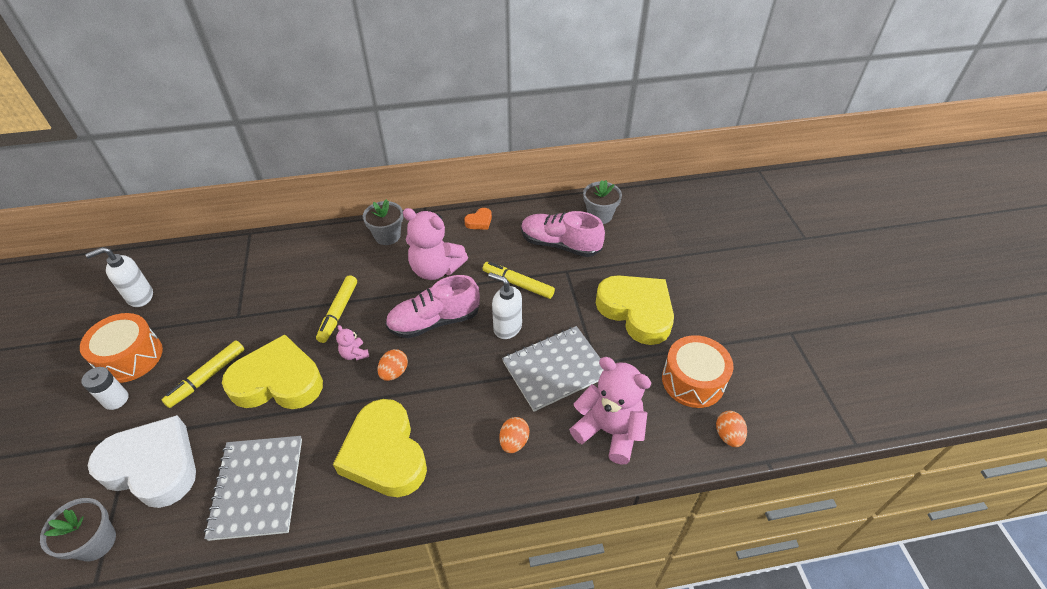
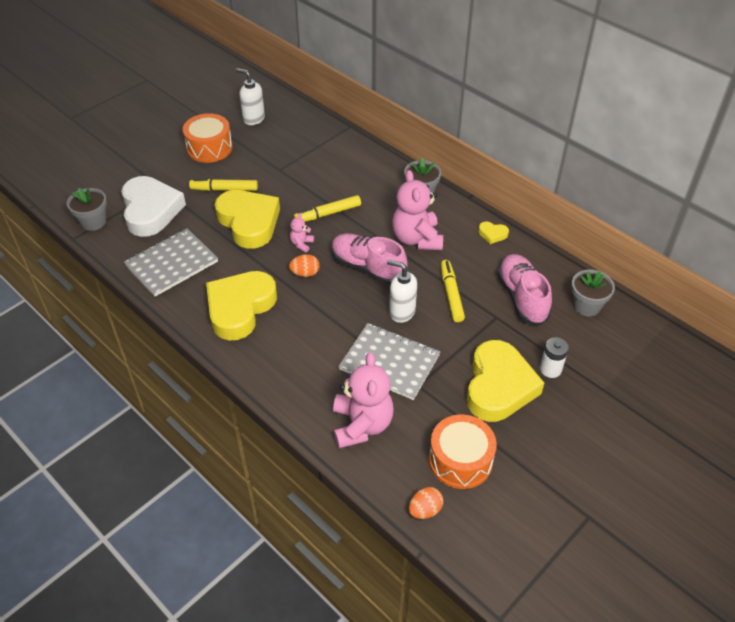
camera: 55 degrees right, 0 degrees up
(116, 399) = (178, 164): white battery -> white battery (550, 369)
(479, 221) = (492, 234): orange heart -> yellow heart
(507, 327) = (401, 312): white soap dispenser -> white soap dispenser turned 60 degrees counterclockwise
(514, 442) = (305, 372): orange egg -> none

